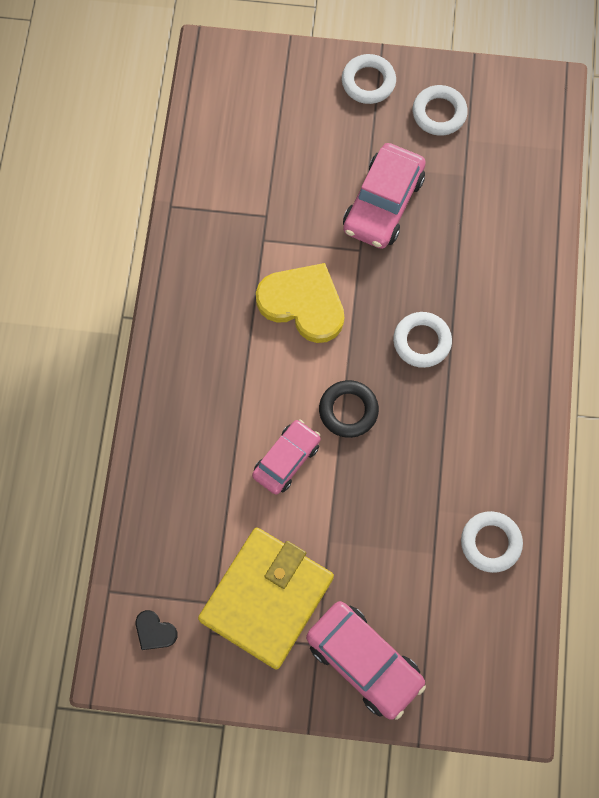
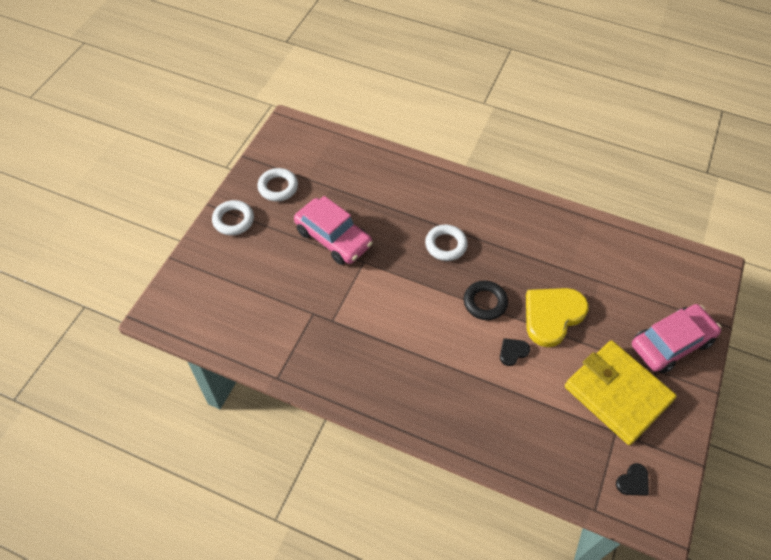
camera: 75 degrees left, 15 degrees down
(286, 459) = (513, 352): pink car -> black heart
(303, 304) = (393, 308): yellow heart -> yellow heart (552, 316)
(490, 543) = (598, 247): white ring -> none

